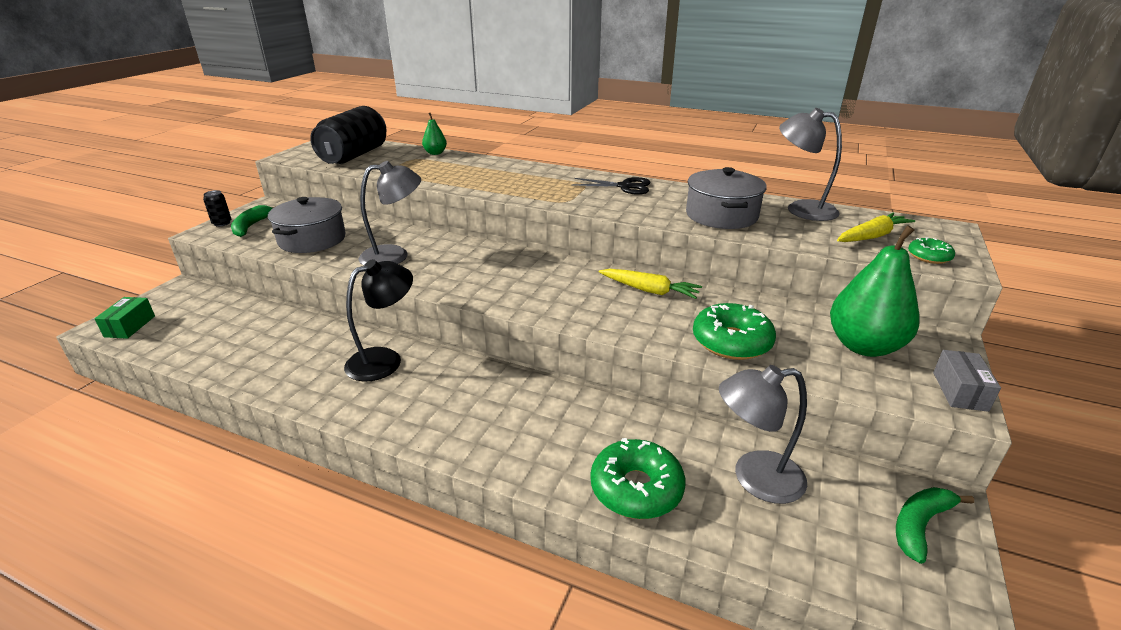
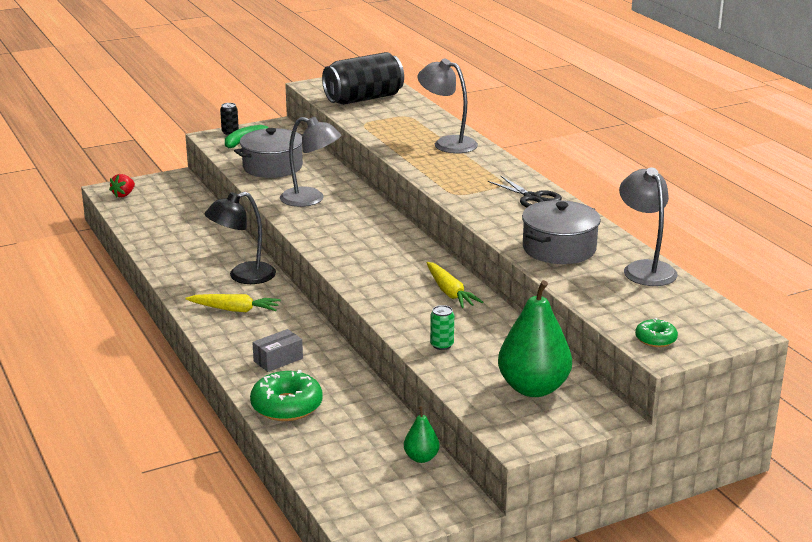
camera: 40 degrees right, 5 degrees down
(130, 326) = (123, 195): green box -> red strawberry
(384, 360) = (243, 276): black lamp -> black lamp turned 150 degrees clockwise
(435, 153) = (432, 115): green pear -> green pear (421, 458)
(731, 342) = (442, 345): green donut -> green can
(754, 478) = (364, 436): grey lamp -> grey lamp (447, 143)
(871, 236) = (648, 309): yellow carrot -> yellow carrot (234, 310)
(920, 525) = (421, 502): green banana -> none
(959, 391) = (539, 437): grey box -> grey box (278, 360)

